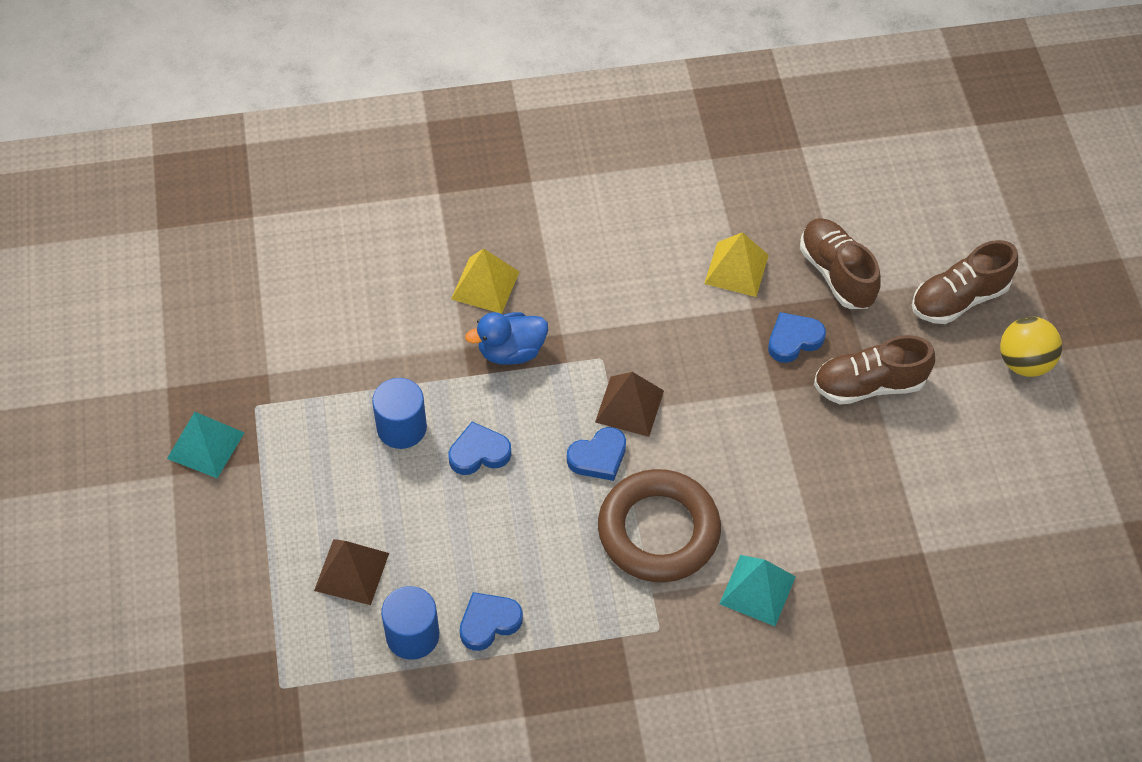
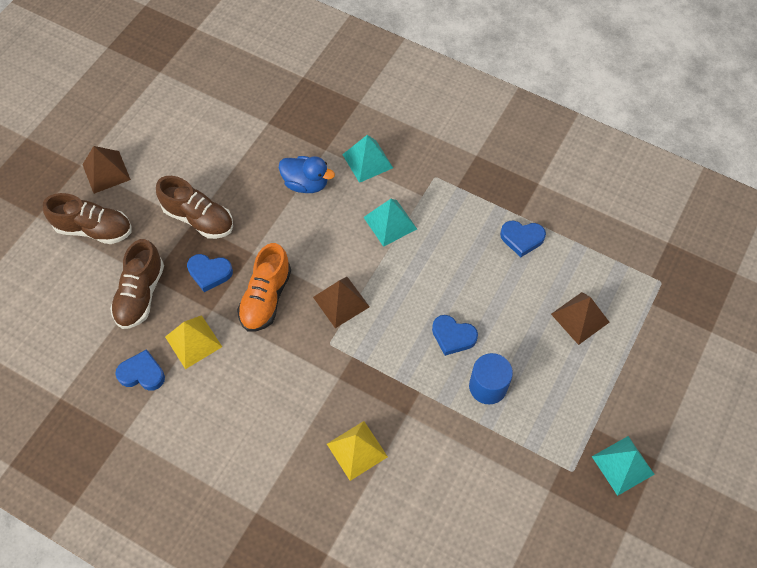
camera: 140 degrees left, 5 degrees up
(412, 635) = (569, 260): blue cylinder -> none
(511, 351) = (380, 389): blue duck -> blue duck (306, 183)
(598, 457) = (386, 285): blue heart -> blue heart (142, 373)
(658, 531) = (390, 223): brown ring -> turquoise pyramid
(710, 356) = (266, 298): none -> orange shoe
(1024, 362) = (106, 172): yellow ball -> brown pyramid

